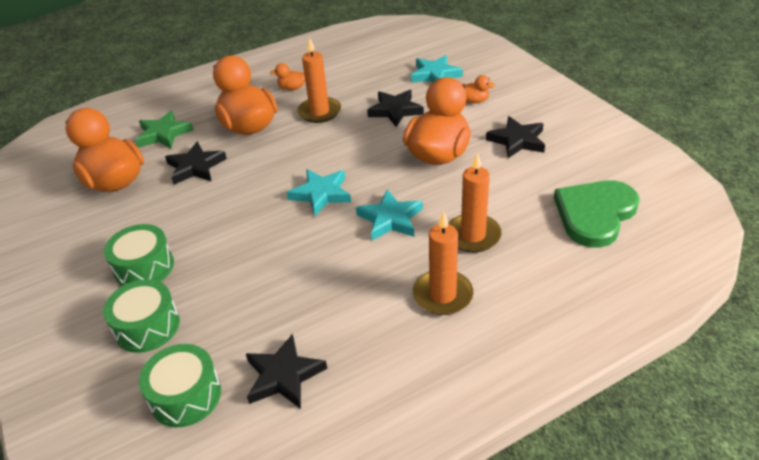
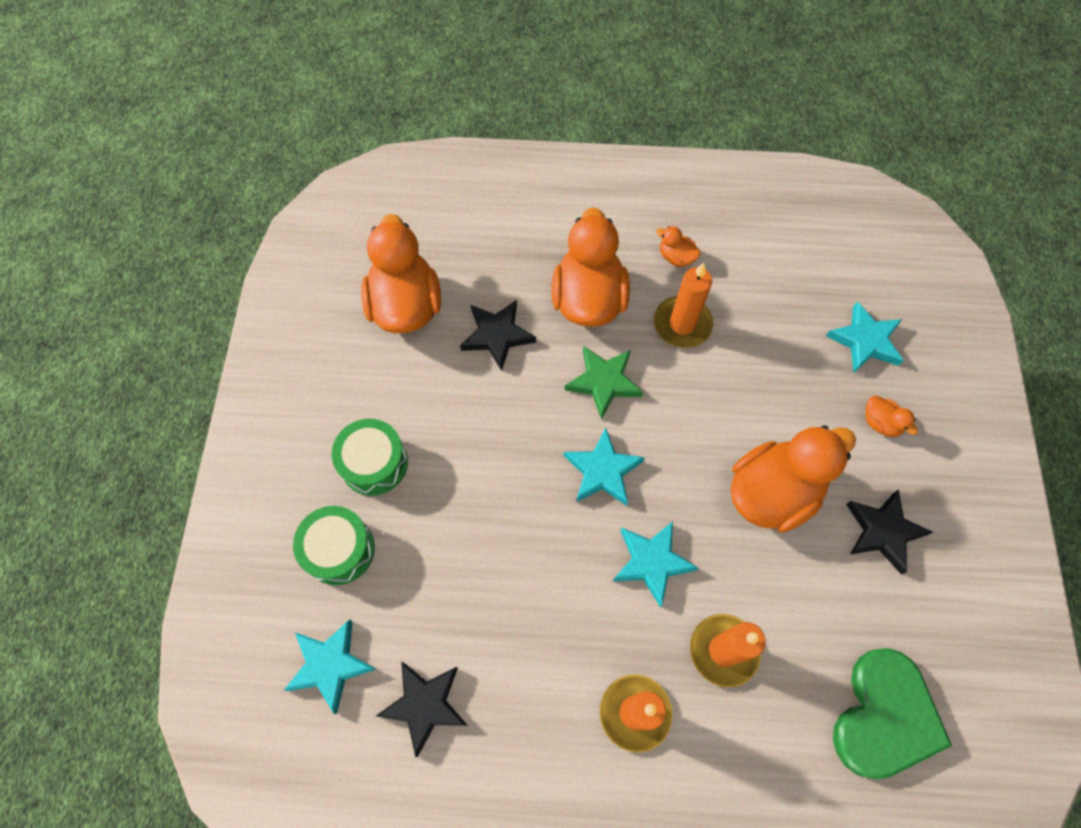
camera: 30 degrees right, 25 degrees up
(163, 134) = (492, 254): green star -> green star (604, 382)
(185, 396) = (330, 665): green drum -> turquoise star
(395, 110) = (772, 379): black star -> none
(595, 214) = (884, 716): green heart -> green heart turned 135 degrees clockwise

